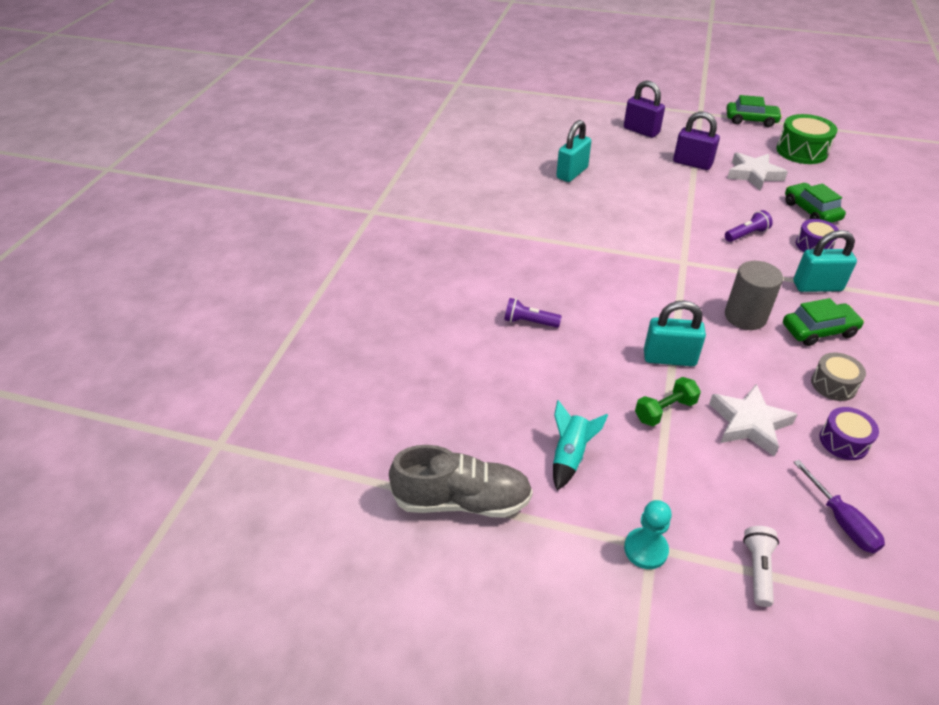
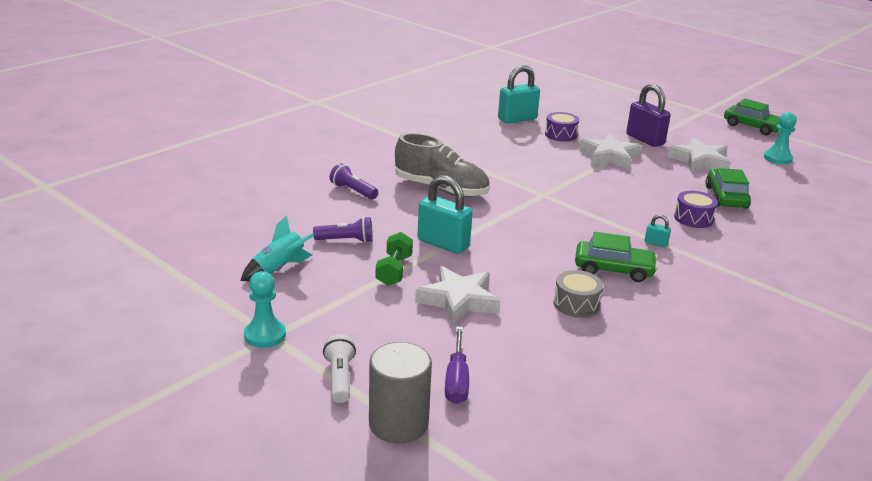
camera: 25 degrees right, 15 degrees down
(462, 500) = (165, 264): grey shoe -> grey shoe (441, 189)
(641, 131) = (623, 109): purple padlock -> none
(665, 410) = (394, 270): green dumbbell -> green dumbbell turned 75 degrees counterclockwise
(686, 194) = (609, 156): none -> white star
(745, 316) = (552, 241): grey cylinder -> grey cylinder (398, 424)
(746, 234) = (632, 194): purple flashlight -> purple flashlight (346, 240)
(758, 569) = (340, 378): white flashlight -> white flashlight turned 45 degrees counterclockwise
(801, 151) = (777, 158): green drum -> turquoise pawn
(817, 286) = (656, 243): turquoise padlock -> turquoise padlock, size x0.45
(843, 441) = (532, 338): purple drum -> purple drum (560, 135)

